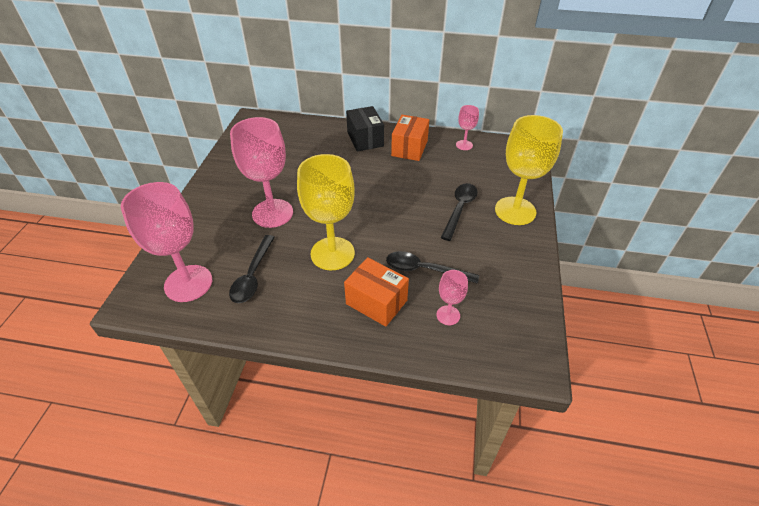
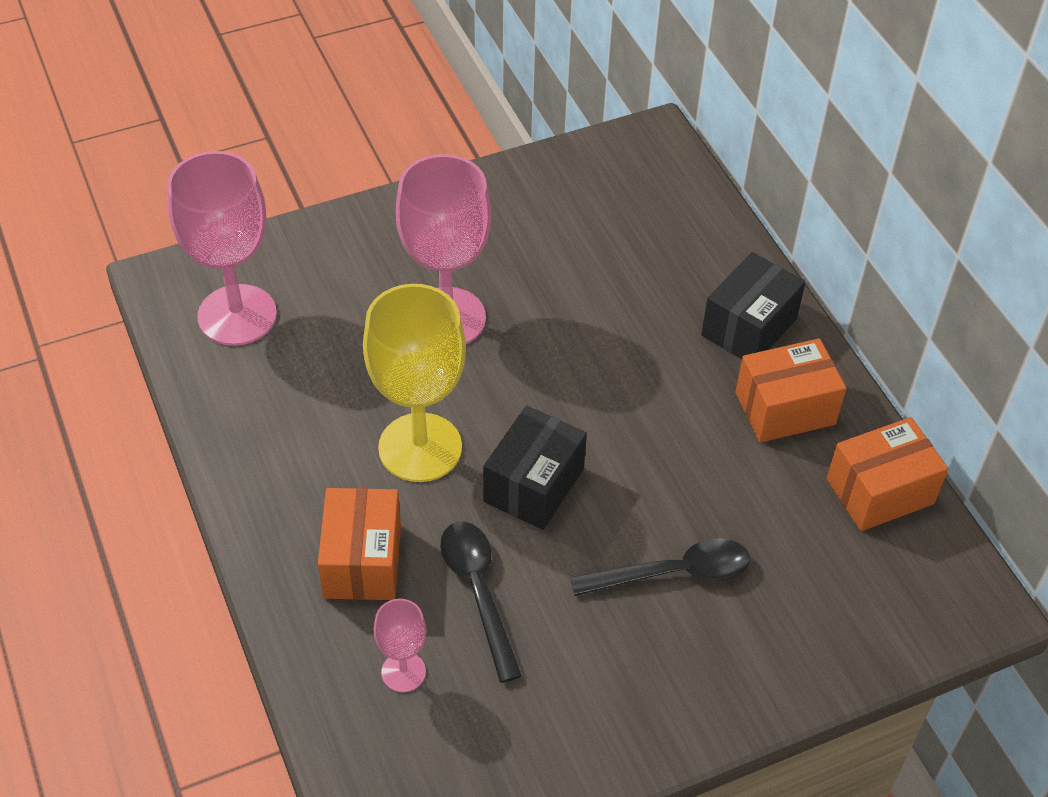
camera: 55 degrees right, 5 degrees up
(252, 276) = (303, 377): black spoon -> none
(384, 227) = (533, 485): none -> black box
(464, 145) = (880, 491): pink goblet -> orange box
(515, 211) = (744, 666): yellow goblet -> none

